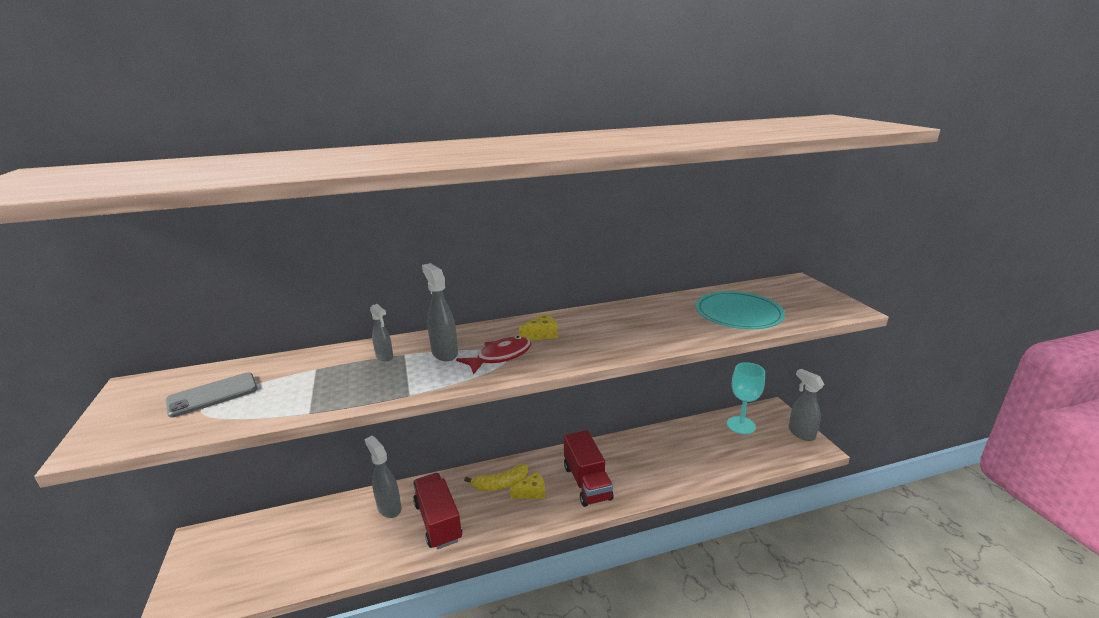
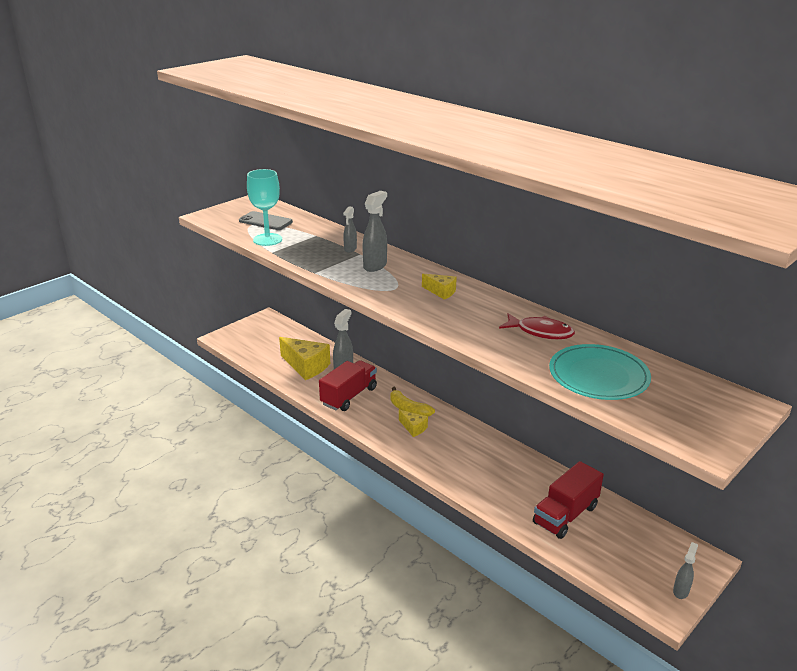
camera: 60 degrees right, 5 degrees up
(345, 538) = (306, 366): none -> yellow cheese
(500, 356) = (391, 286): red fish -> red fish (540, 332)
(587, 482) = (451, 453): red truck -> red truck (565, 515)
(741, 425) = (641, 536): turquoise goblet -> turquoise goblet (267, 239)
(801, 433) = (681, 591): grey spray bottle -> grey spray bottle, size x0.61

